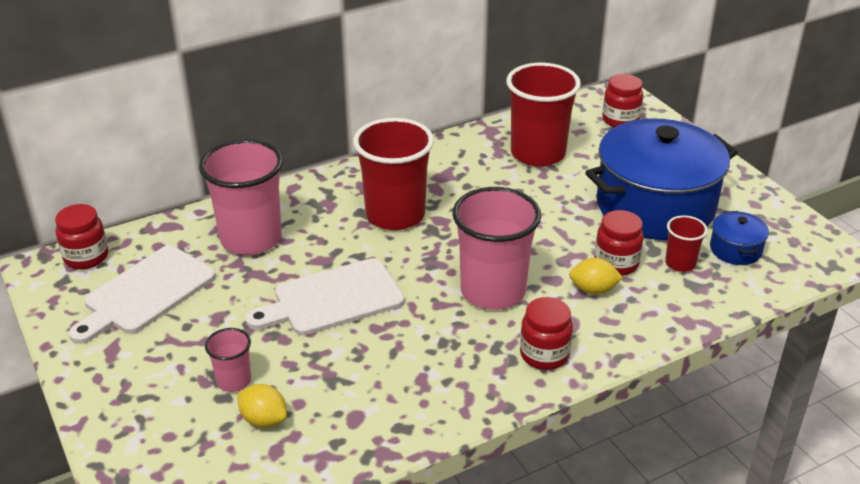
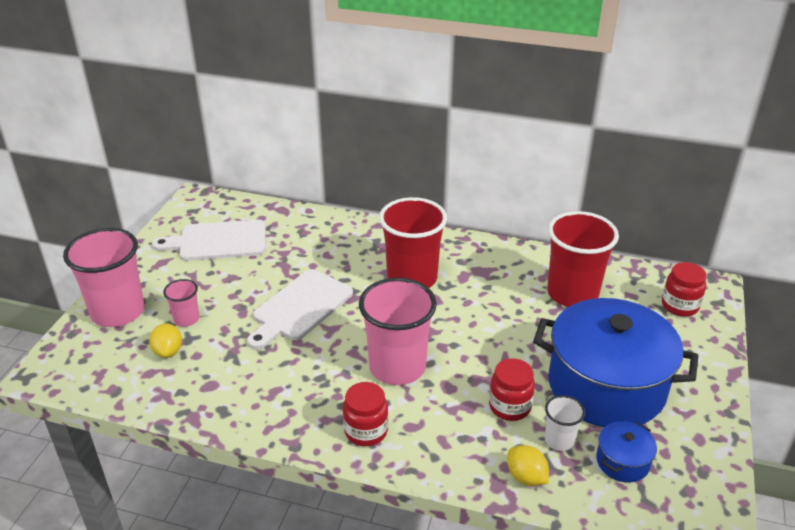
camera: 45 degrees right, 0 degrees up
(86, 257) = (221, 204): red jar -> none
(251, 239) = (311, 243): pink cup -> pink cup (118, 312)
(333, 299) = (300, 307): white cutting board -> white cutting board turned 75 degrees counterclockwise
(593, 290) = (464, 413): yellow lemon -> yellow lemon (526, 477)
(680, 263) = (559, 440): red cup -> white cup

